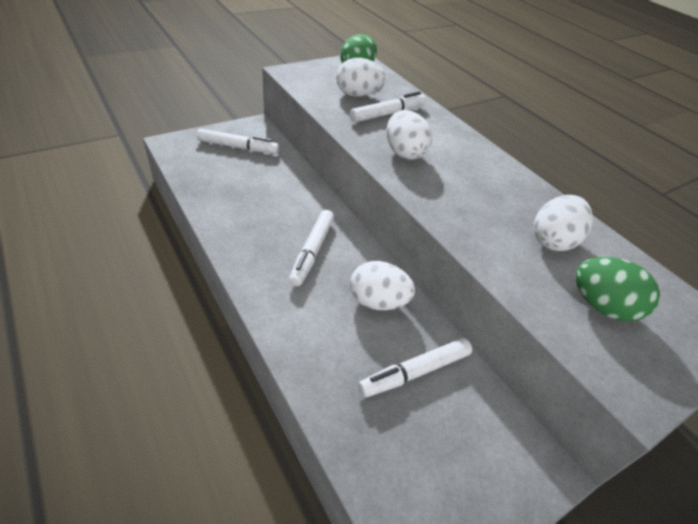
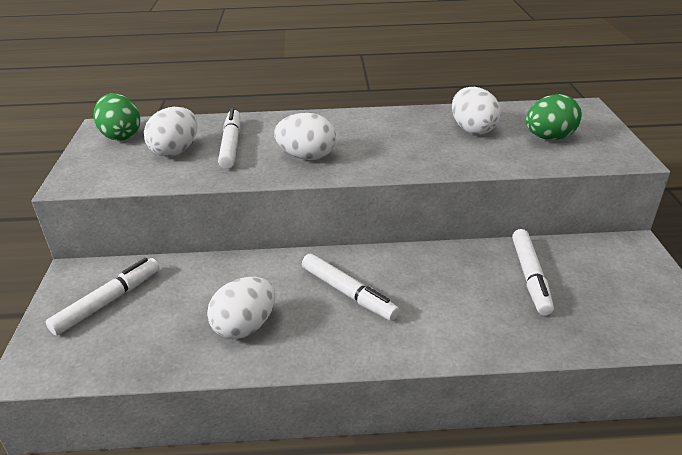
camera: 55 degrees left, 10 degrees down
(377, 301) = (441, 271): white egg -> white egg (245, 326)

